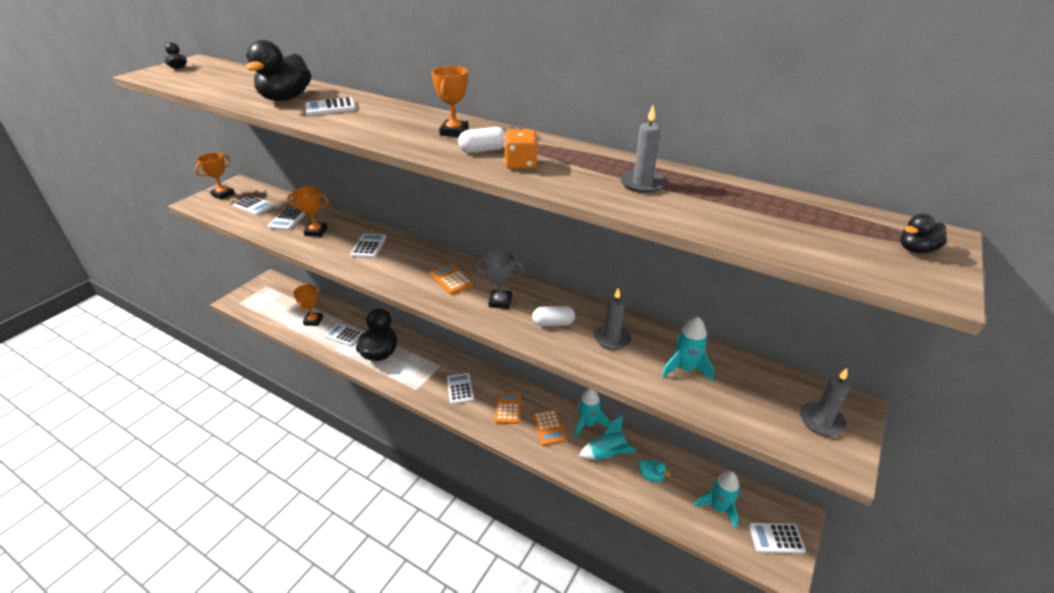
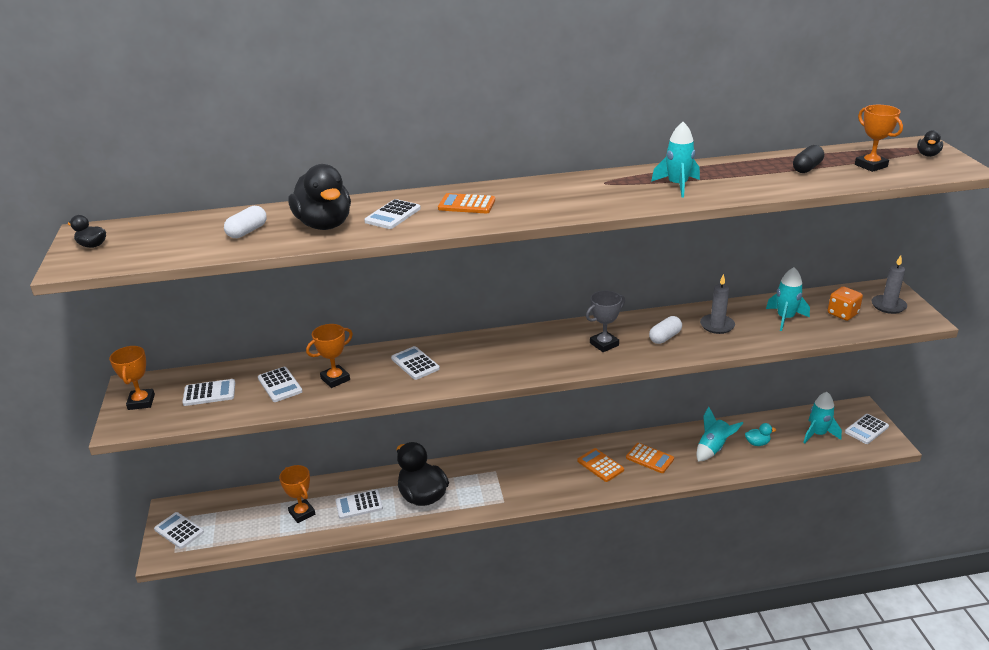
camera: 40 degrees left, 5 degrees down
(451, 279) = (538, 349): orange calculator -> orange calculator (466, 204)
(454, 132) = (549, 192): orange trophy -> orange trophy (871, 166)
(460, 389) = (541, 477): white calculator -> white calculator (179, 531)
(483, 150) = (603, 196): white capsule -> white capsule (247, 231)
(520, 164) = (651, 194): orange dice -> orange dice (842, 314)
(587, 424) = (672, 438): turquoise rocket -> turquoise rocket (677, 186)
(642, 183) = (746, 175): grey candle -> none
(722, 202) = (807, 168): none -> black capsule

